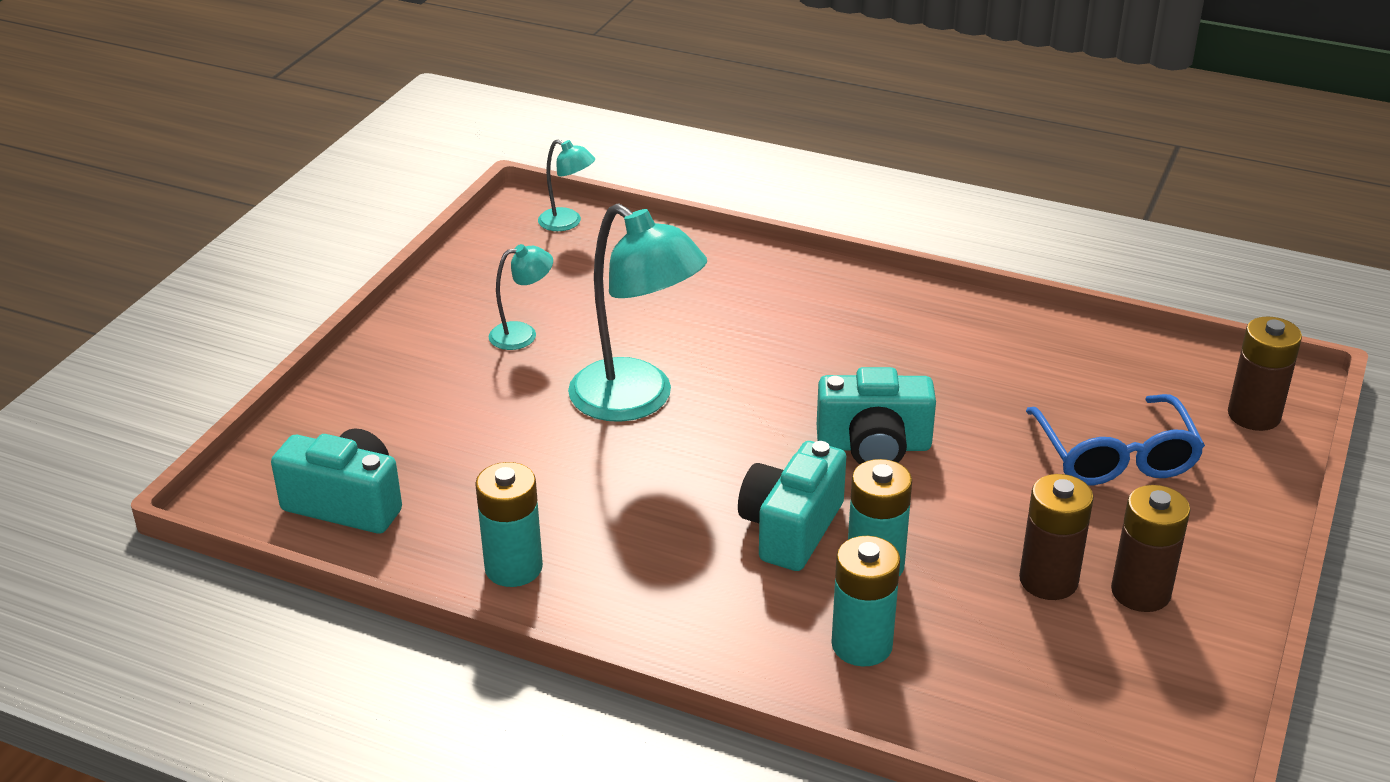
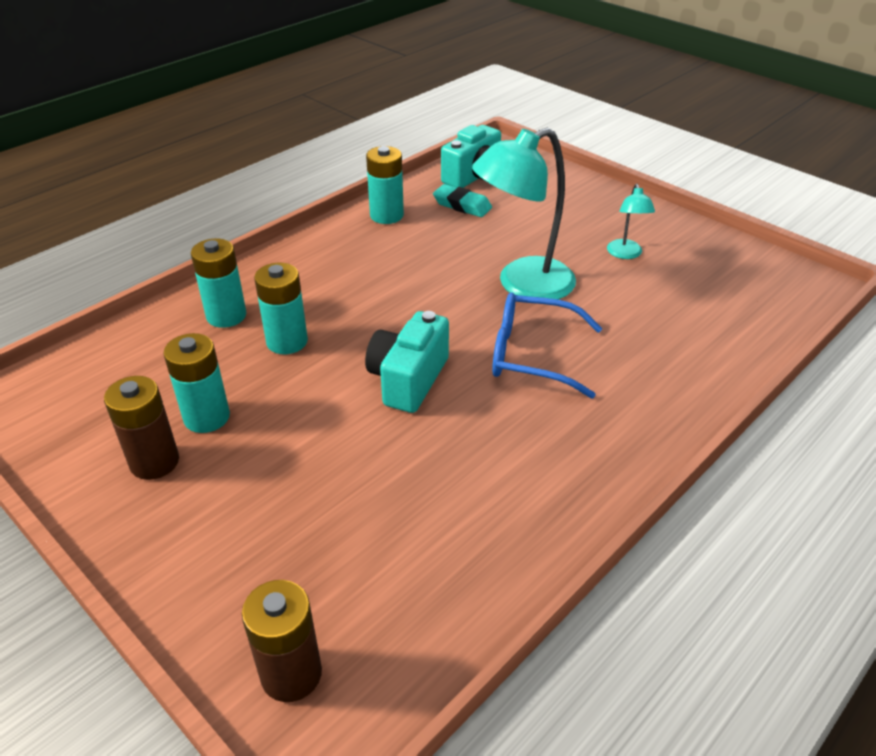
camera: 110 degrees right, 5 degrees up
(449, 496) = (462, 205): none -> turquoise eraser
(567, 223) = (789, 300): turquoise lamp -> none
(791, 528) = (347, 316): turquoise camera -> none
(1048, 580) = (207, 417): brown battery -> turquoise battery
(1115, 456) = (305, 521): blue glasses -> blue glasses (532, 355)

